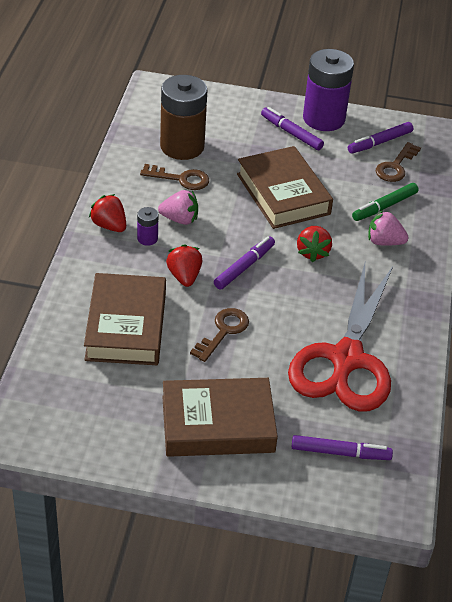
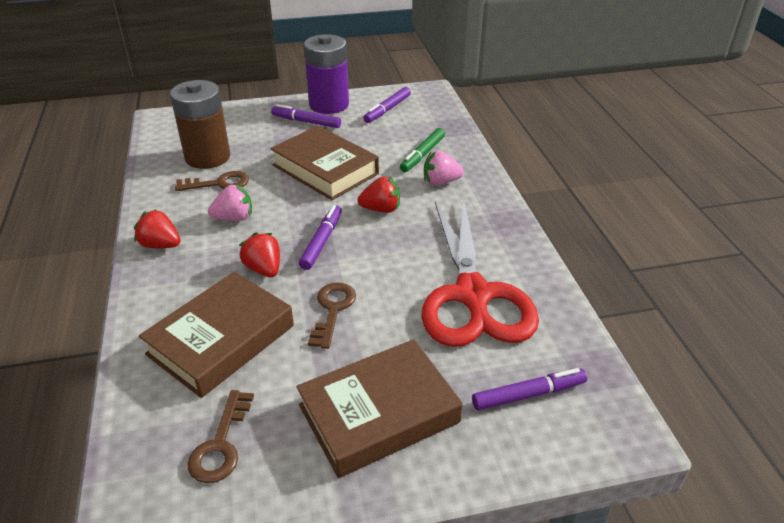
camera: 20 degrees left, 5 degrees down
(126, 326) = (221, 340): brown book -> brown book turned 60 degrees clockwise
(147, 238) = (207, 245): purple battery -> none
(312, 252) = (381, 209): red strawberry -> red strawberry turned 75 degrees counterclockwise
(395, 166) = (412, 123): brown key -> brown key (221, 444)

